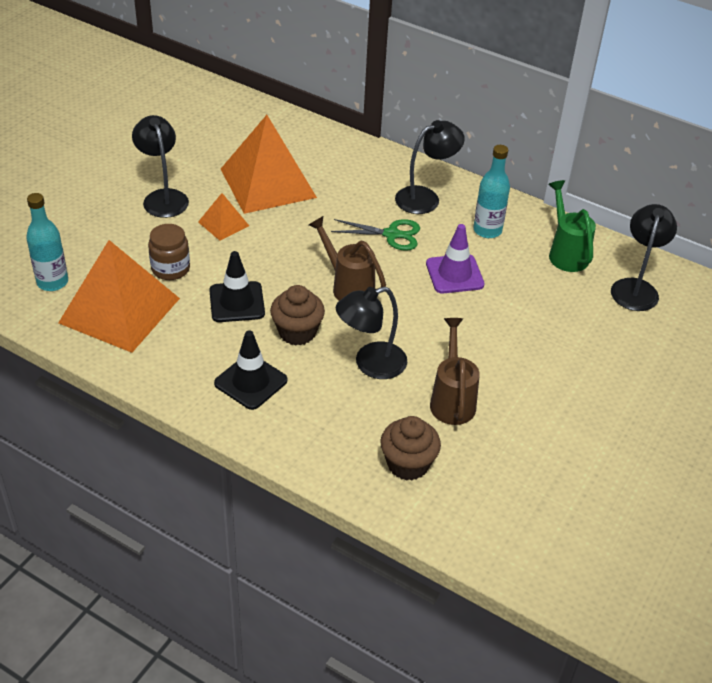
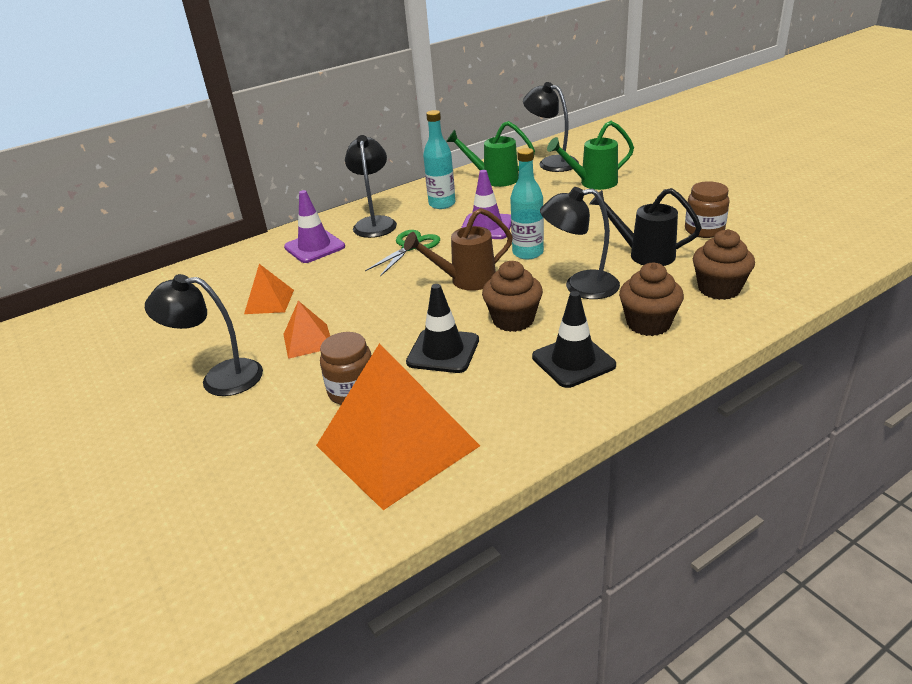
camera: 60 degrees left, 10 degrees down
(52, 282) = (296, 504): turquoise bottle -> turquoise bottle (528, 253)
(267, 183) = (269, 302): orange pyramid -> orange pyramid, size x0.46
(325, 421) = (648, 324): none -> brown cupcake
(363, 176) = (314, 247): none -> purple traffic cone
(370, 364) = (580, 286): black lamp -> black lamp turned 90 degrees clockwise
(452, 399) = (643, 254): brown watering can -> black watering can
(529, 441) = (704, 230): none -> brown jar
(599, 332) = (592, 183): none -> green watering can

